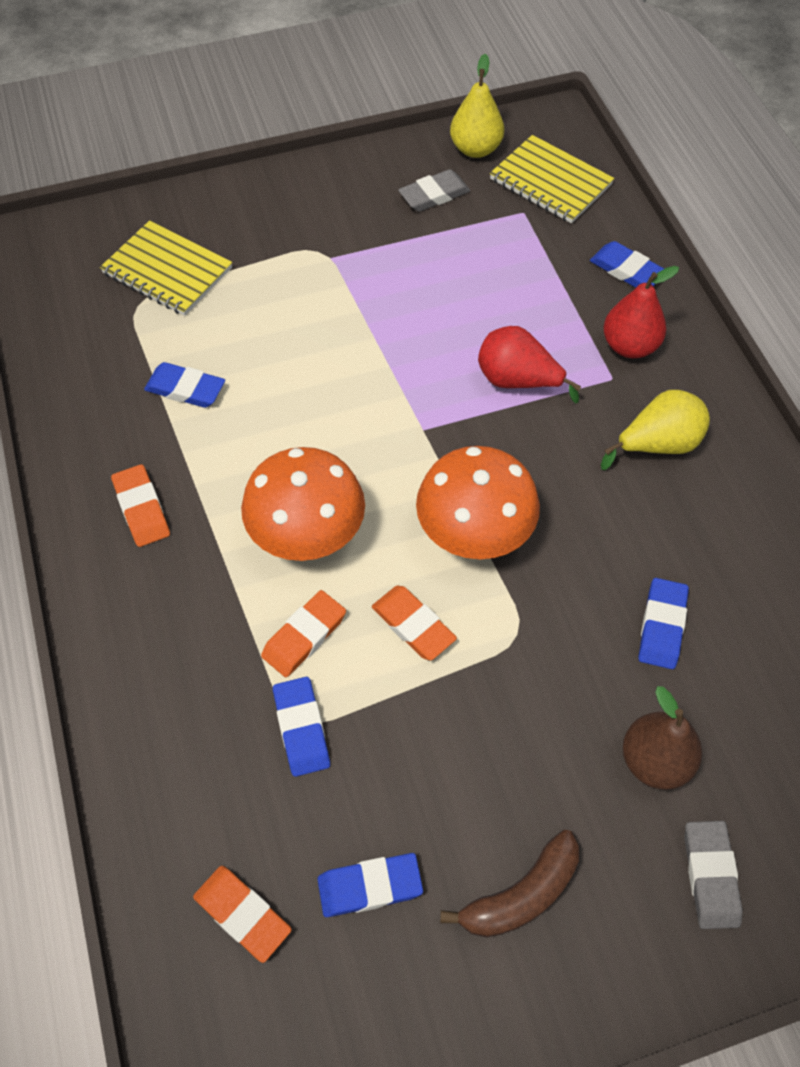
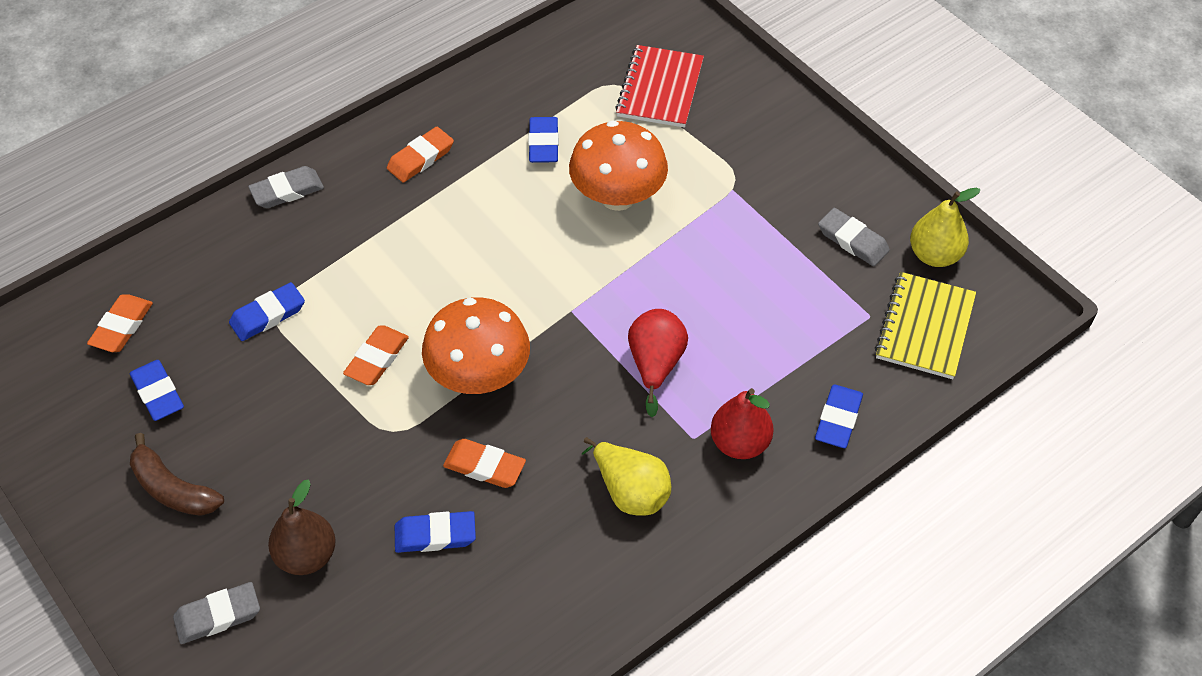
camera: 70 degrees right, 5 degrees down
(115, 663) = (287, 191): none -> grey eraser
(167, 271) = (660, 89): yellow notebook -> red notebook
(304, 636) = (344, 292): orange eraser -> orange eraser (484, 466)
(307, 534) = (436, 265): orange mushroom -> orange mushroom (618, 196)

